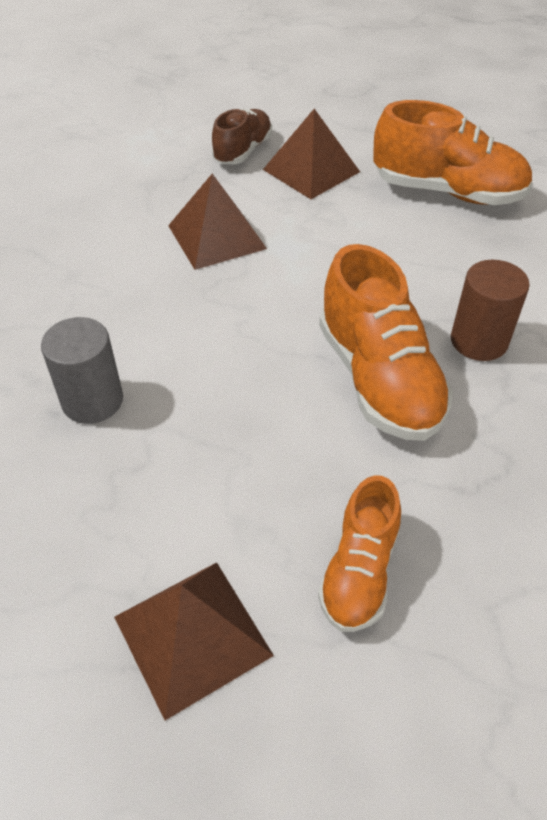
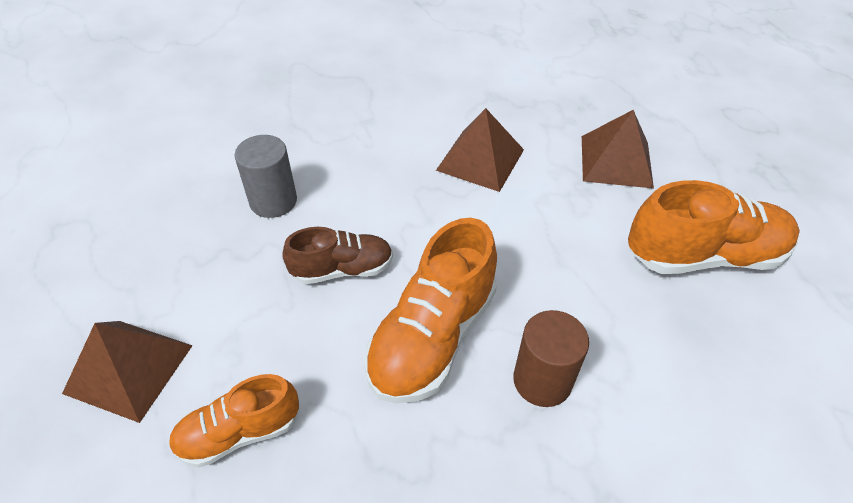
camera: 50 degrees right, 0 degrees up
(243, 151) = (587, 114): brown shoe -> brown shoe (342, 269)
(447, 192) = (703, 255): orange shoe -> orange shoe turned 75 degrees counterclockwise

